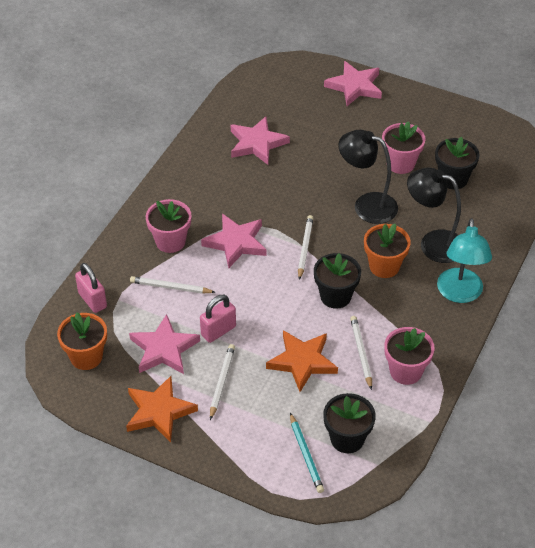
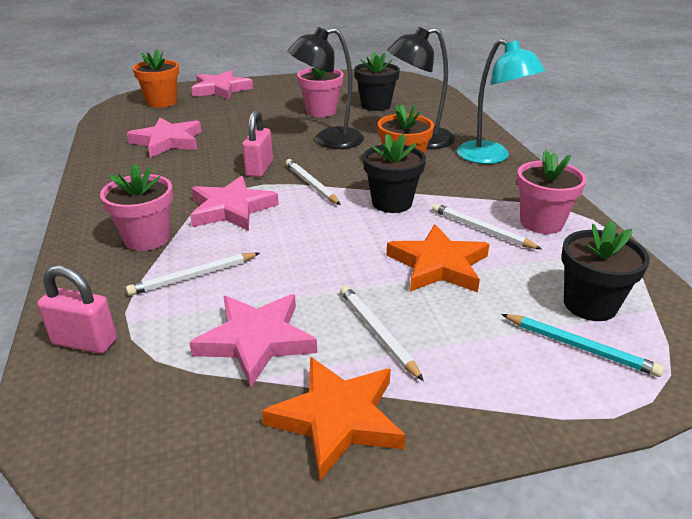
camera: 40 degrees left, 15 degrees down
(86, 357) = (139, 416): orange flower pot -> orange flower pot (162, 102)
(218, 331) = (306, 286): pink padlock -> pink padlock (259, 169)

